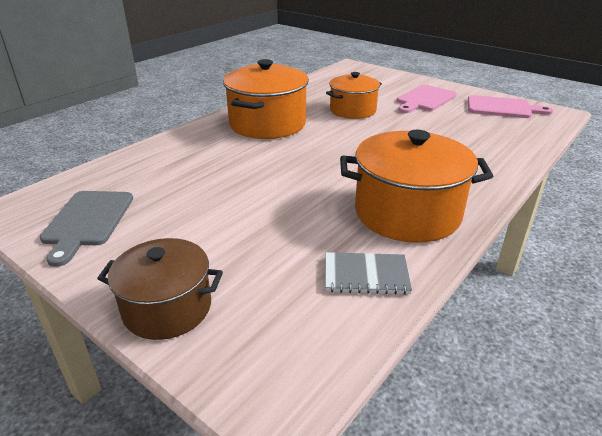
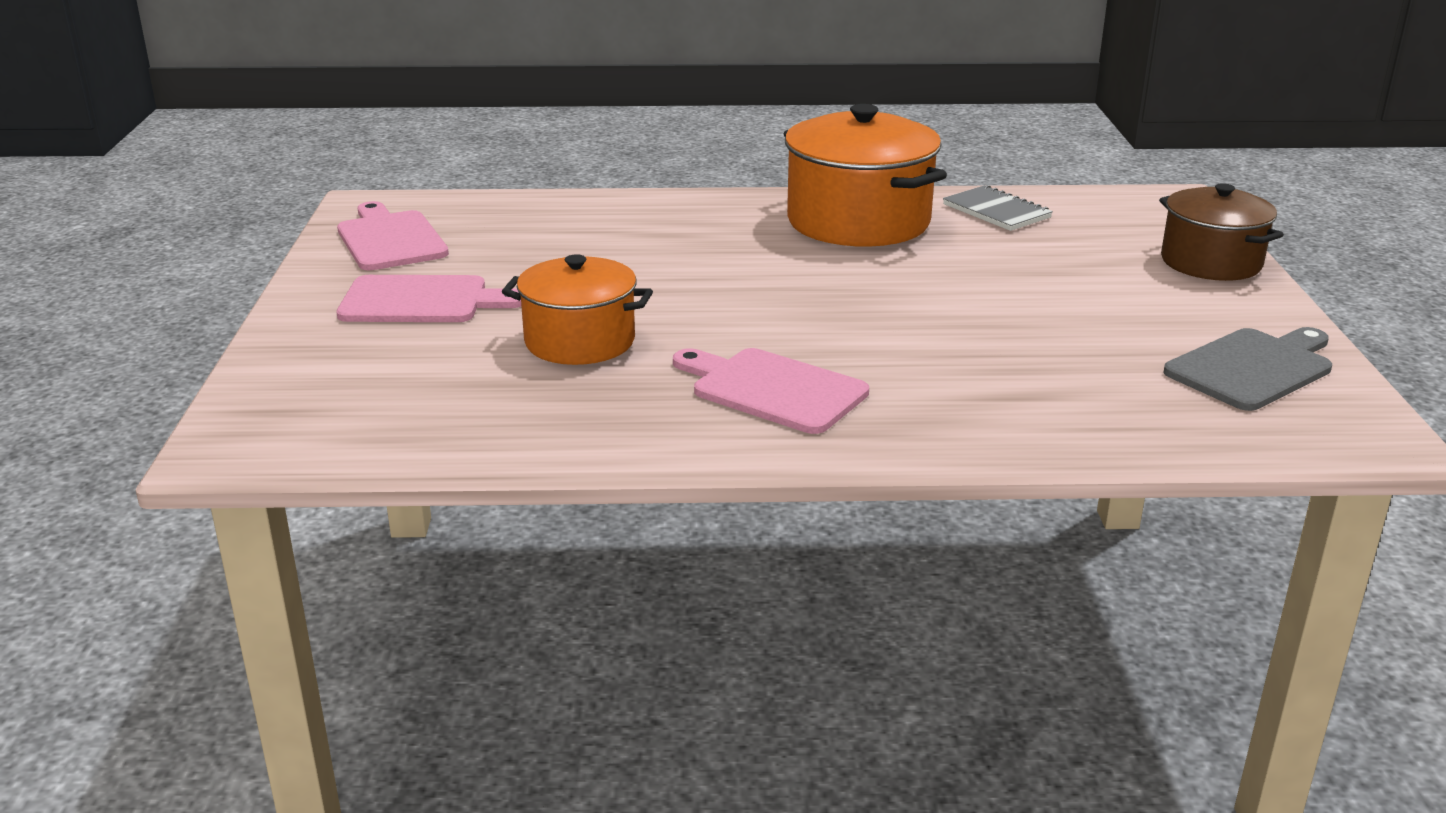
camera: 130 degrees left, 5 degrees down
(267, 124) = (772, 389): orange pot -> pink cutting board

